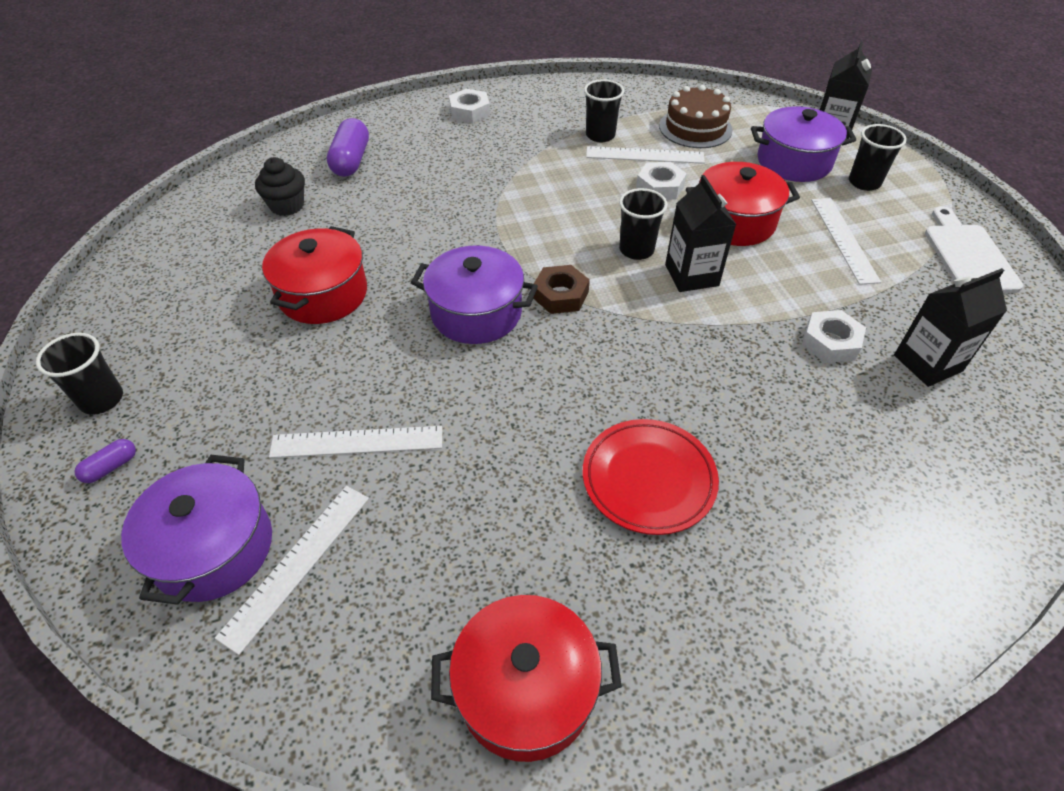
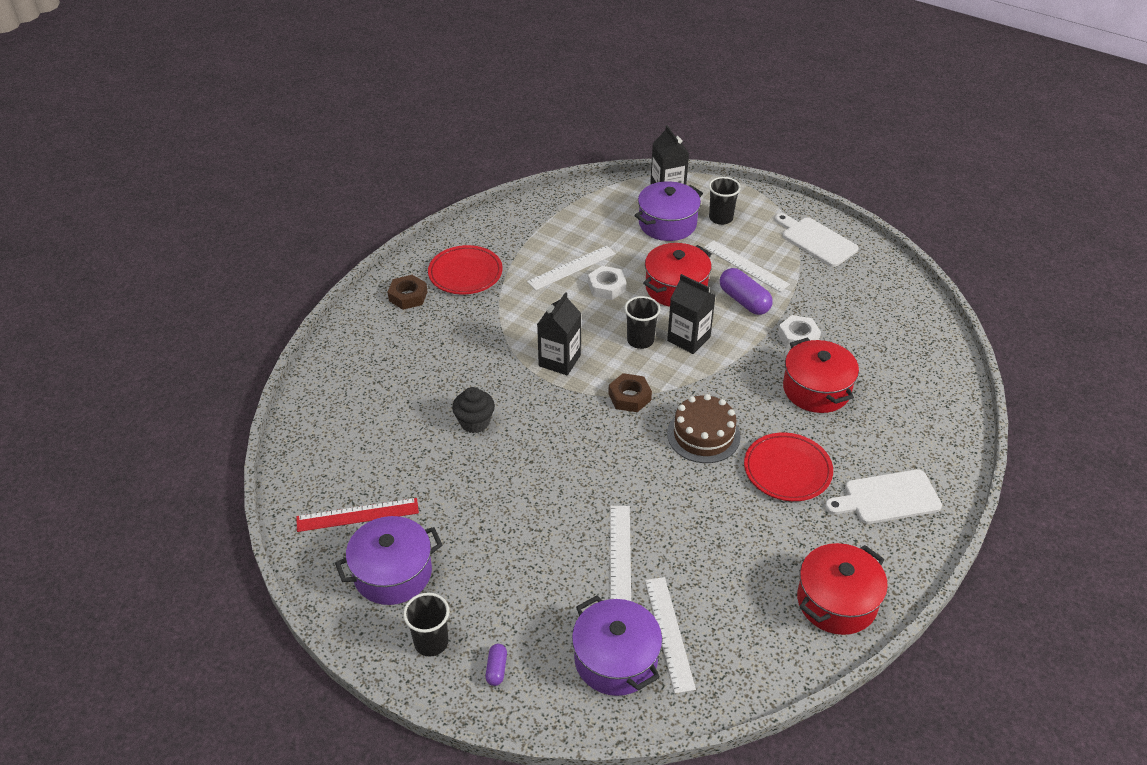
camera: 40 degrees left, 5 degrees down
(203, 254) = (357, 515): none -> red ruler
(287, 206) = (369, 445): black cupcake -> black cupcake (475, 422)
(323, 294) = (482, 488): red pot -> red pot (816, 389)
(351, 161) = (370, 384): purple capsule -> purple capsule (744, 301)
(357, 442) = (620, 555): white ruler -> white ruler turned 45 degrees counterclockwise
(469, 111) = (408, 296): white nut -> brown nut
(476, 313) = (594, 439): purple pot -> purple pot (392, 573)
(540, 116) = (465, 273): none -> red plate
(600, 135) = (525, 267): black cup -> none
(695, 128) = (581, 228): brown cake -> brown cake (703, 435)
(748, 606) = (887, 498): none -> white cutting board
(927, 363) = (852, 321): black carton -> black carton (559, 360)

